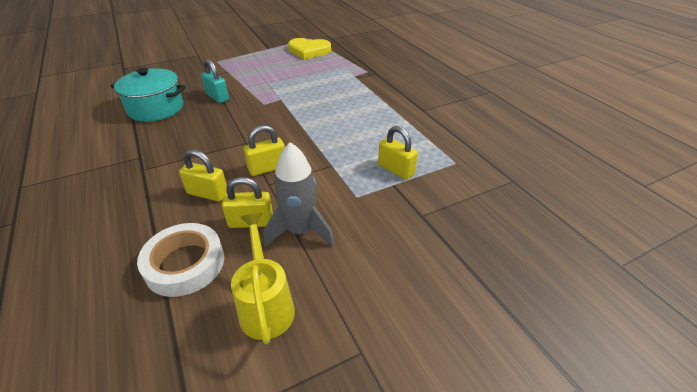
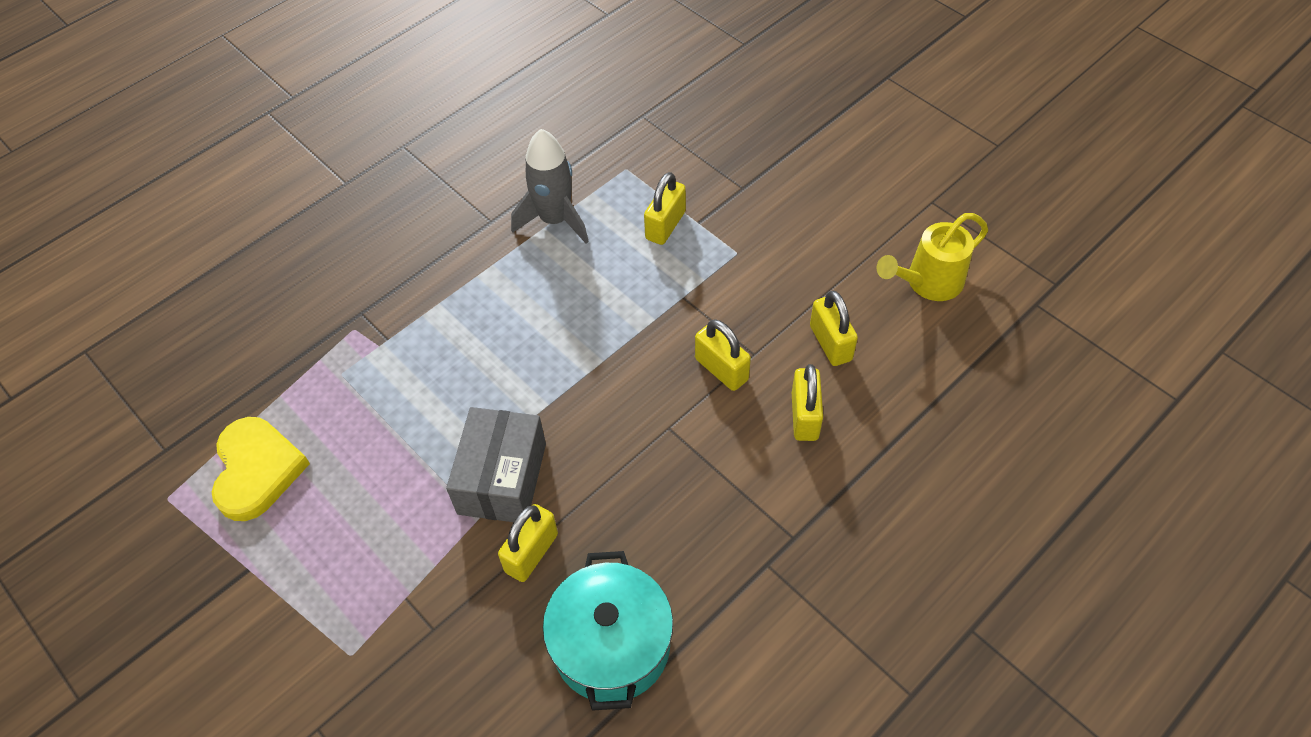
camera: 105 degrees left, 15 degrees up
(185, 264) = (921, 377): white tape -> none
(217, 97) = (531, 553): turquoise padlock -> yellow padlock
(260, 95) = (502, 478): none -> grey box
(300, 231) = (820, 289): grey rocket -> grey rocket (555, 220)

